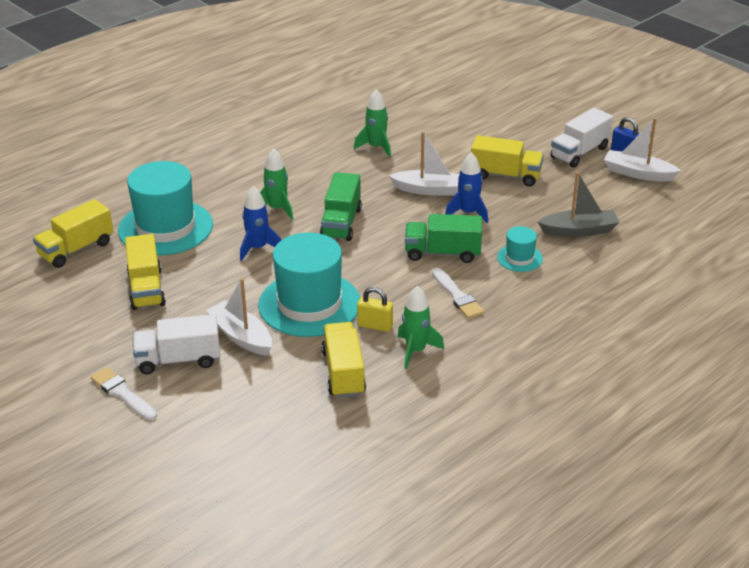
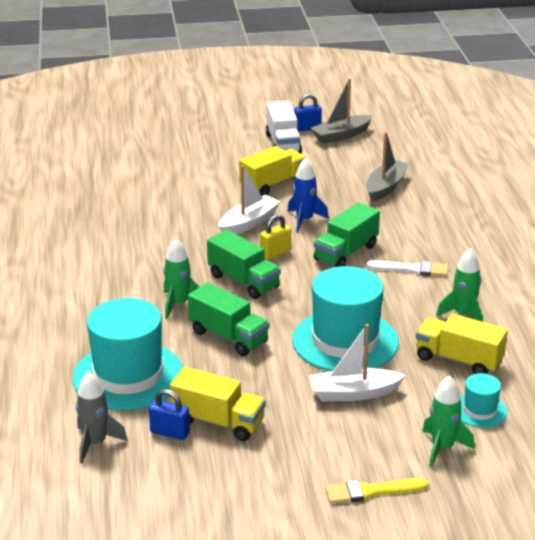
camera: 55 degrees left, 5 degrees down
(76, 249) = (95, 443): yellow truck -> grey rocket
(115, 274) = (170, 432): none -> blue padlock
(123, 394) = (371, 491): white brush -> yellow brush
(178, 360) = (353, 441): white truck -> none
(258, 248) = (228, 337): blue rocket -> green truck
(375, 326) = (410, 321): yellow padlock -> yellow padlock (275, 253)
(376, 147) = (149, 221): green rocket -> green rocket (442, 448)
(519, 258) = (392, 224): turquoise hat -> turquoise hat (480, 410)
(638, 173) = (341, 135): white boat -> grey boat

